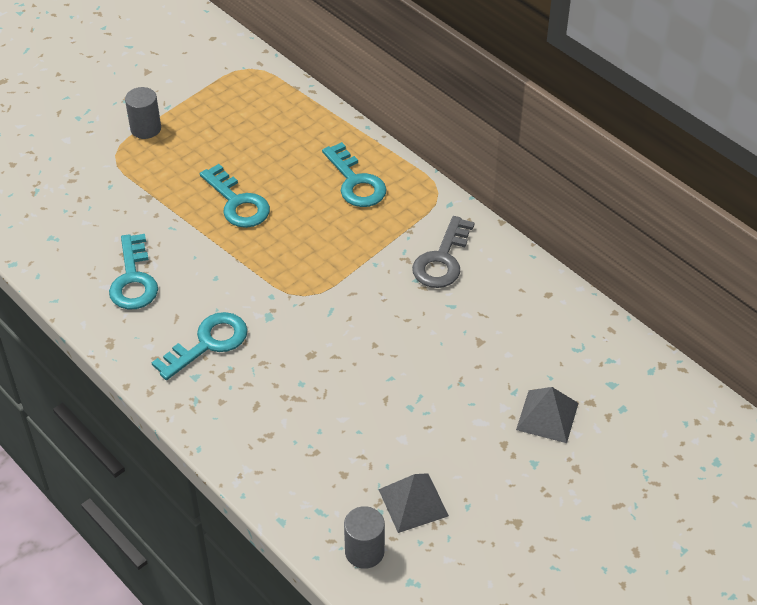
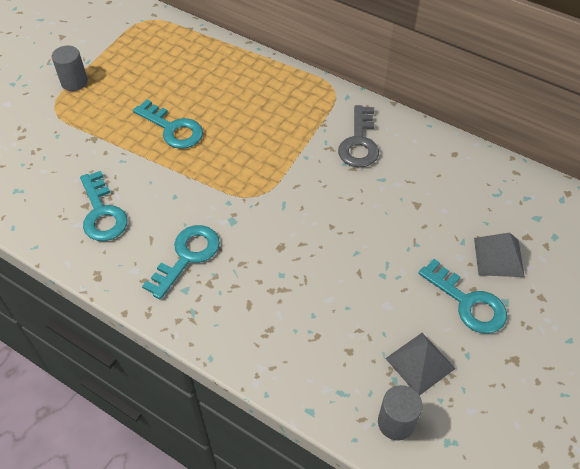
camera: 15 degrees left, 5 degrees up
(355, 182) = (265, 93): turquoise key -> turquoise key (468, 303)

